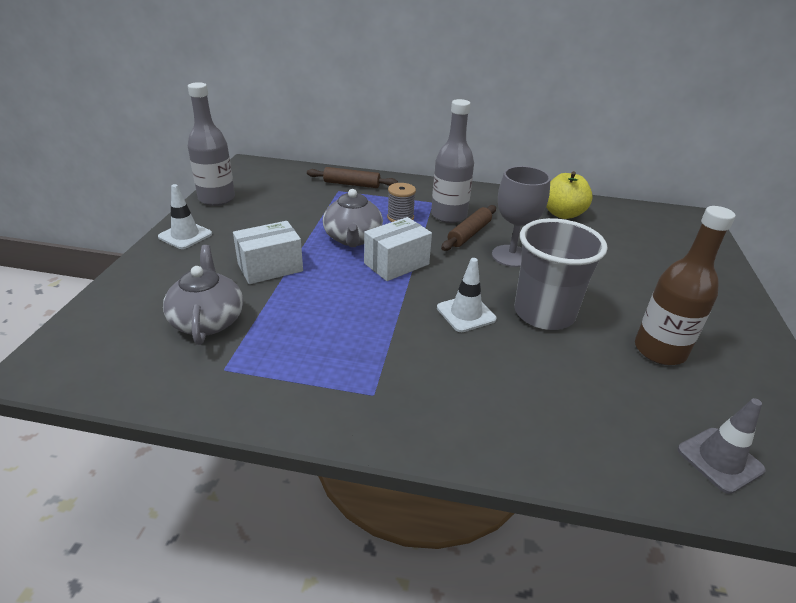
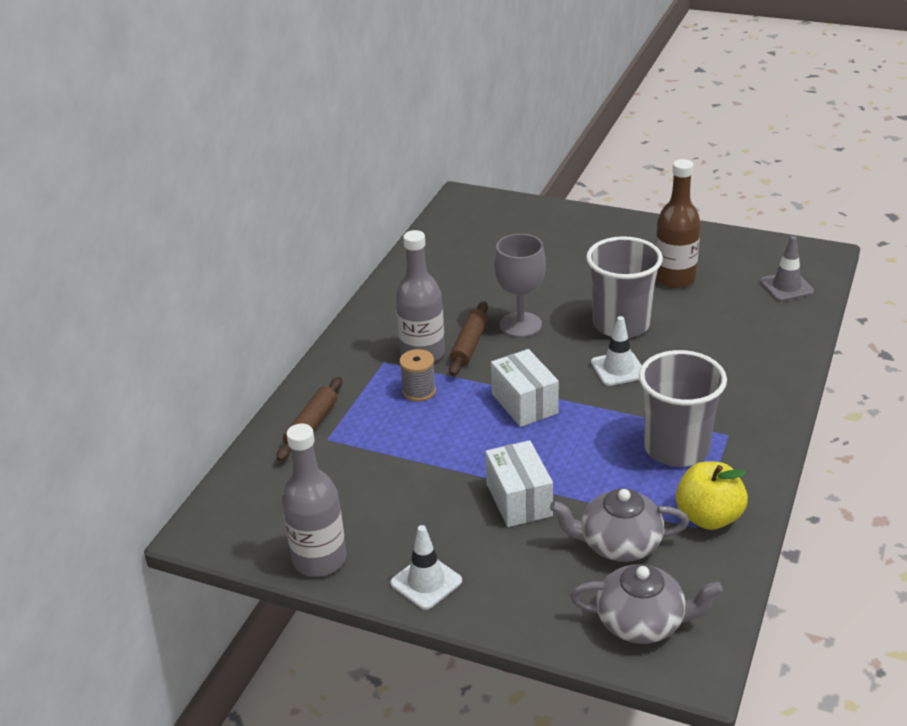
camera: 75 degrees left, 0 degrees up
(345, 354) = (676, 448): none -> grey cup
(353, 238) = (462, 432): grey teapot -> grey teapot (642, 622)
(469, 234) = (469, 345): brown rolling pin -> brown rolling pin turned 60 degrees clockwise
(563, 214) = (438, 274): yellow apple -> yellow apple (708, 517)

